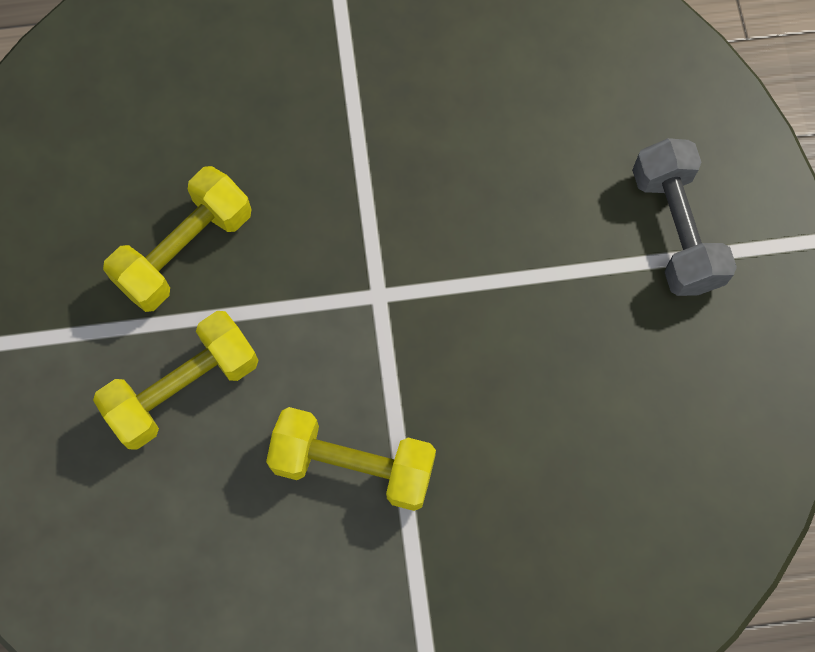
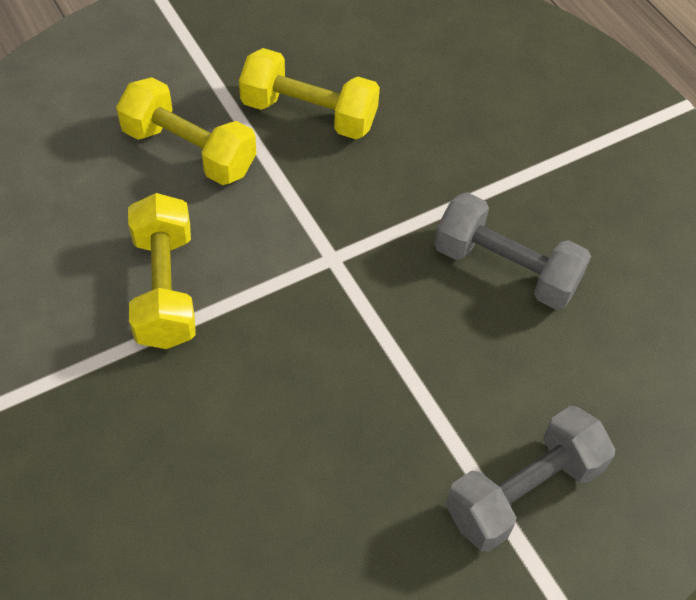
camera: 65 degrees right, 15 degrees down
(451, 146) = (505, 269): none -> grey dumbbell

